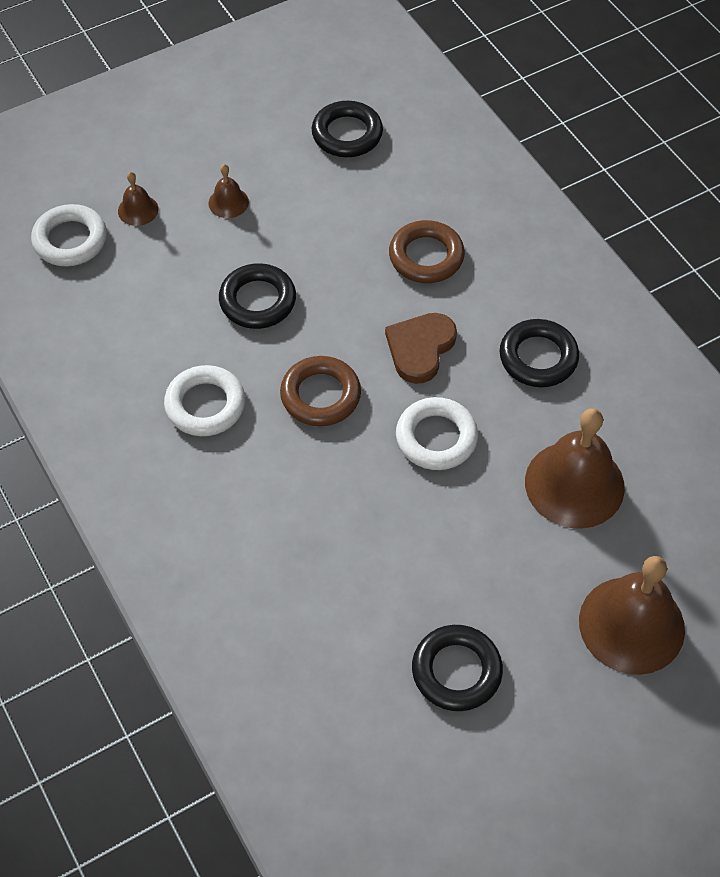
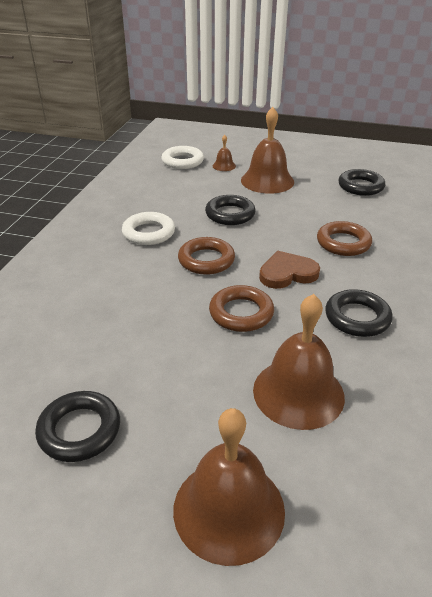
camera: 45 degrees right, 20 degrees down
(228, 202) = (267, 181): brown bell -> brown bell, size x2.16
(436, 438) = (241, 313): white ring -> brown ring

